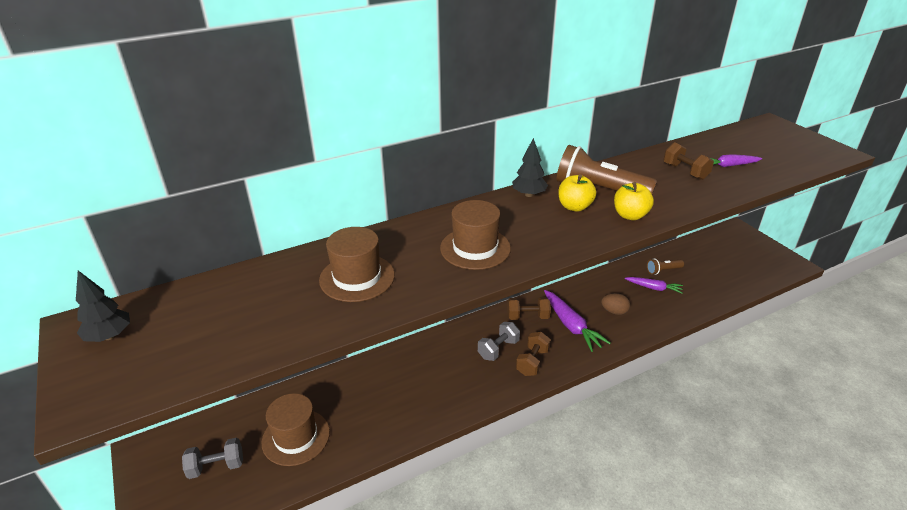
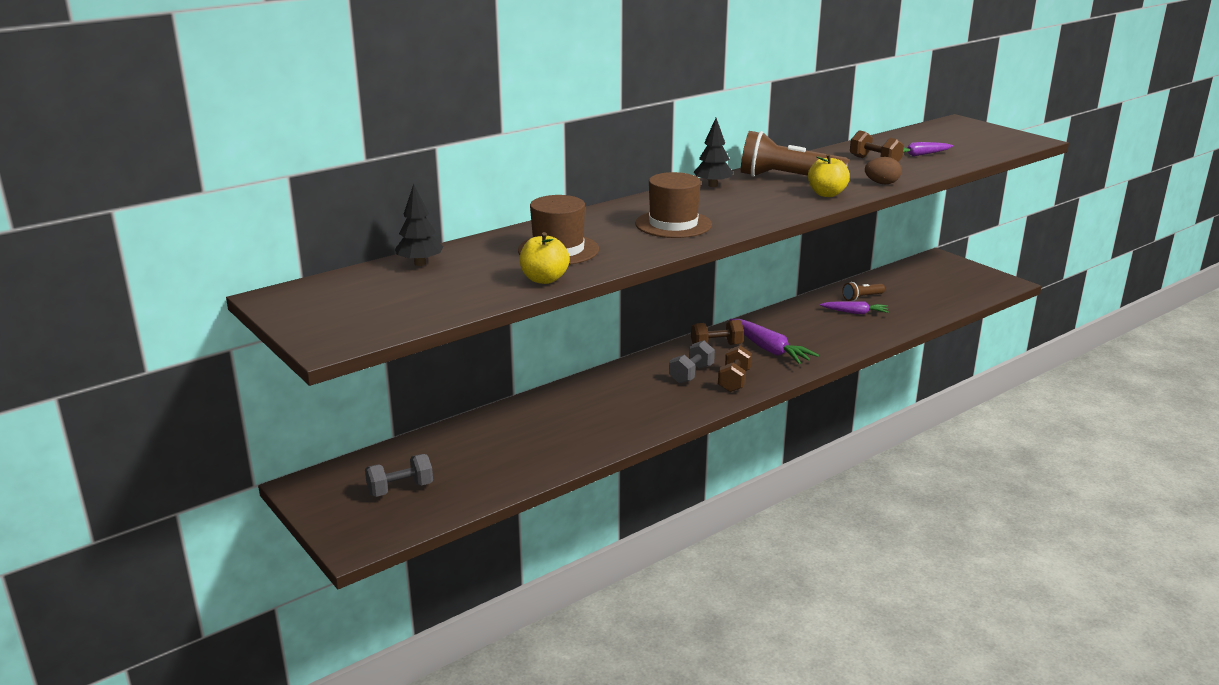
camera: 10 degrees left, 10 degrees down
(109, 336) = (318, 301): black tree -> black tree (420, 263)
(296, 437) = (483, 459): brown hat -> none
(574, 207) = (766, 191): yellow apple -> yellow apple (544, 279)
(614, 311) = (815, 334): brown egg -> brown egg (881, 183)

